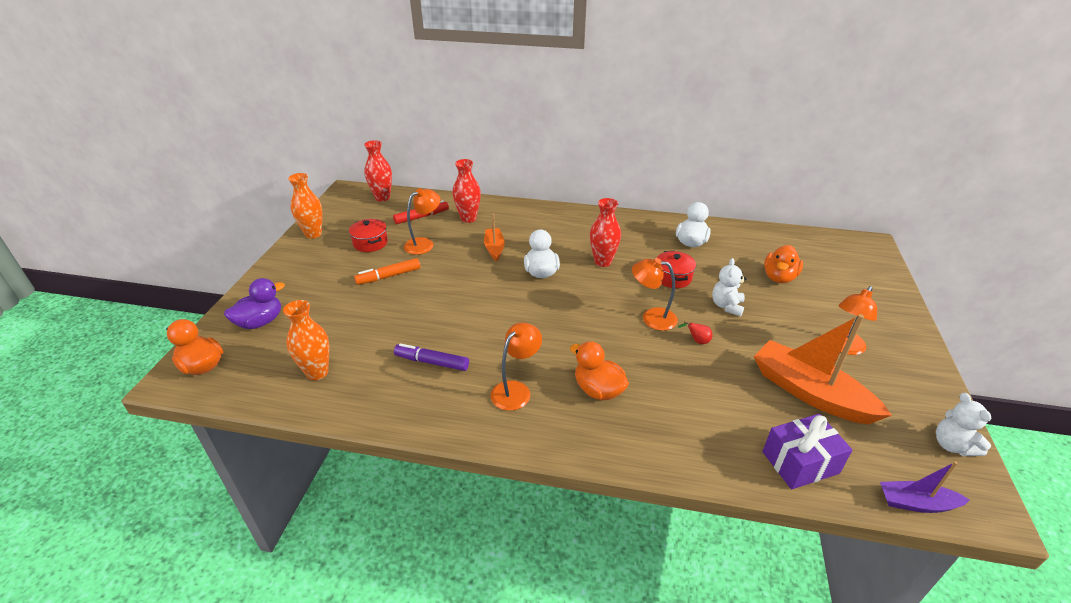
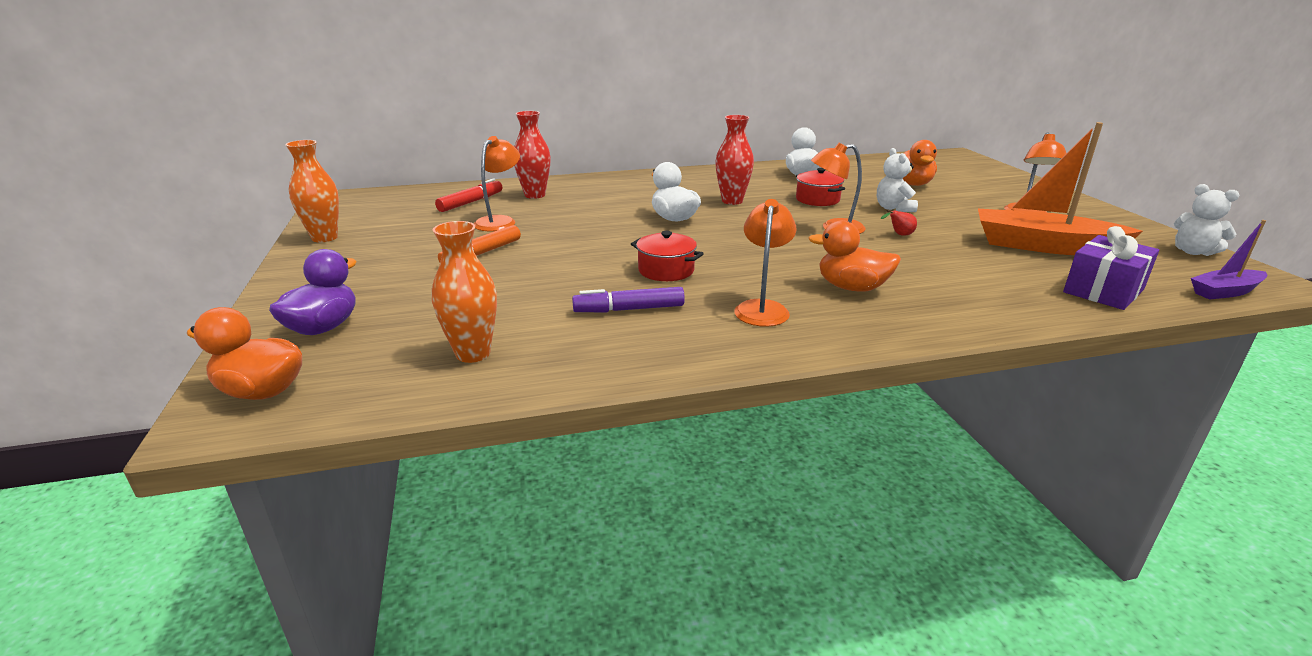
camera: 25 degrees left, 10 degrees down
(370, 243) = (422, 232): red pot -> red pot (666, 270)
(382, 198) = (397, 196): red vase -> none
(494, 248) = (595, 211): orange boat -> none

